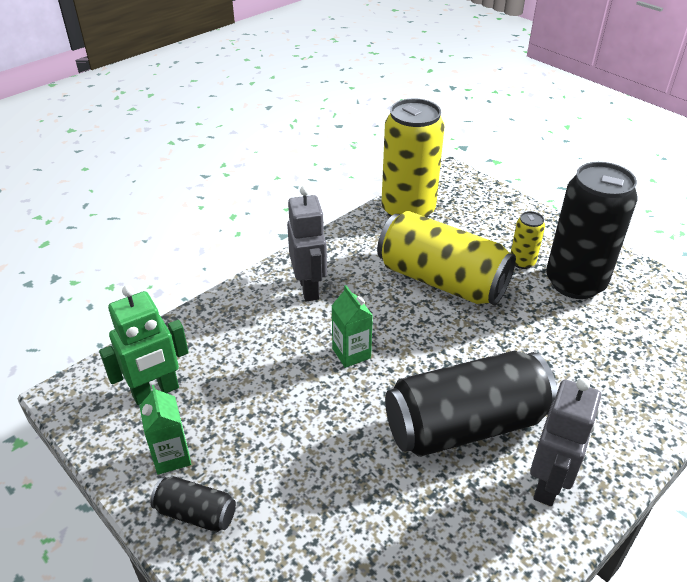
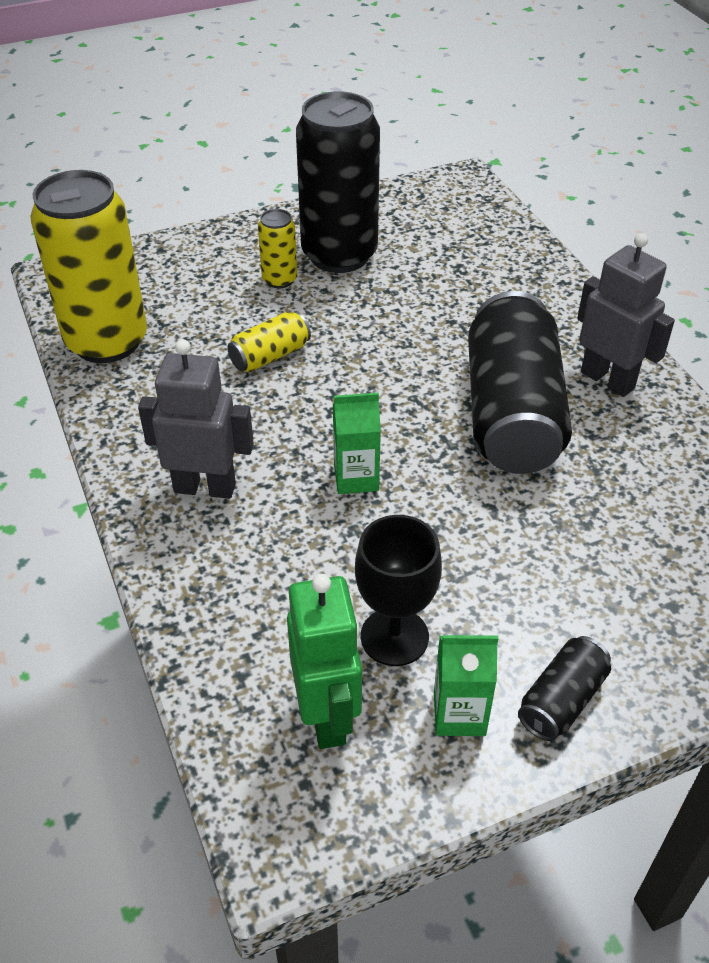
camera: 70 degrees left, 5 degrees up
(223, 408) = (394, 637): none -> black goblet
(441, 280) = (270, 356): yellow can -> yellow can, size x0.45

